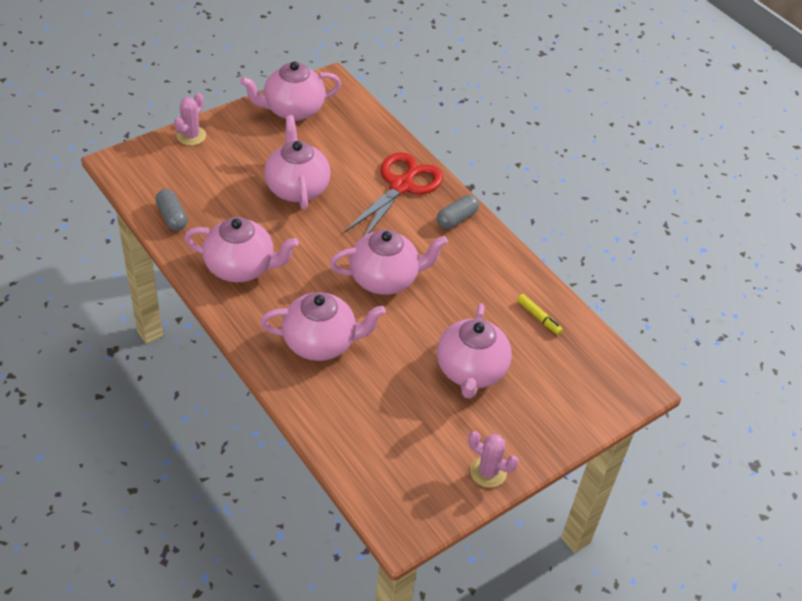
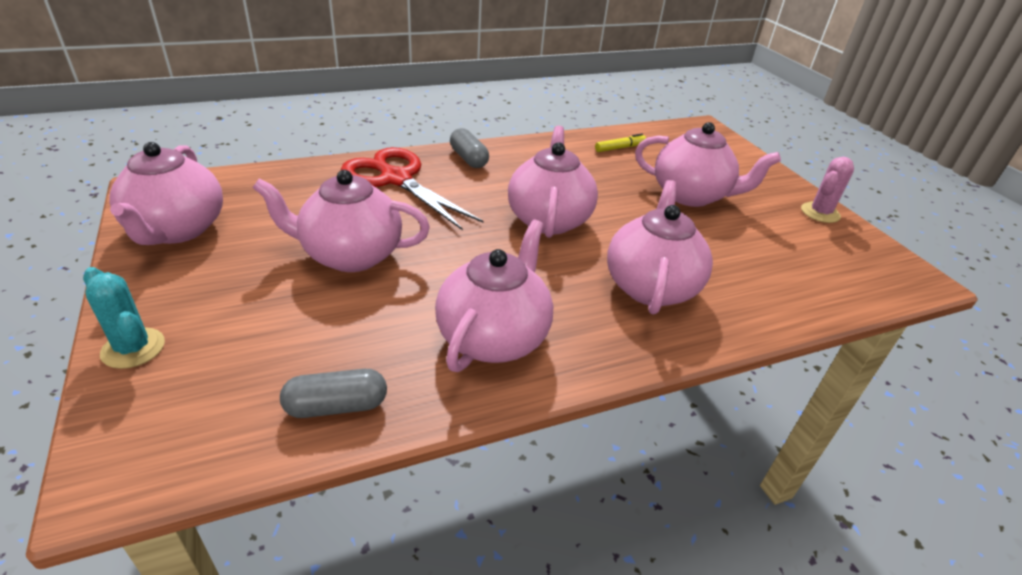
camera: 75 degrees left, 10 degrees down
(191, 136) = (133, 348): pink cactus -> turquoise cactus

